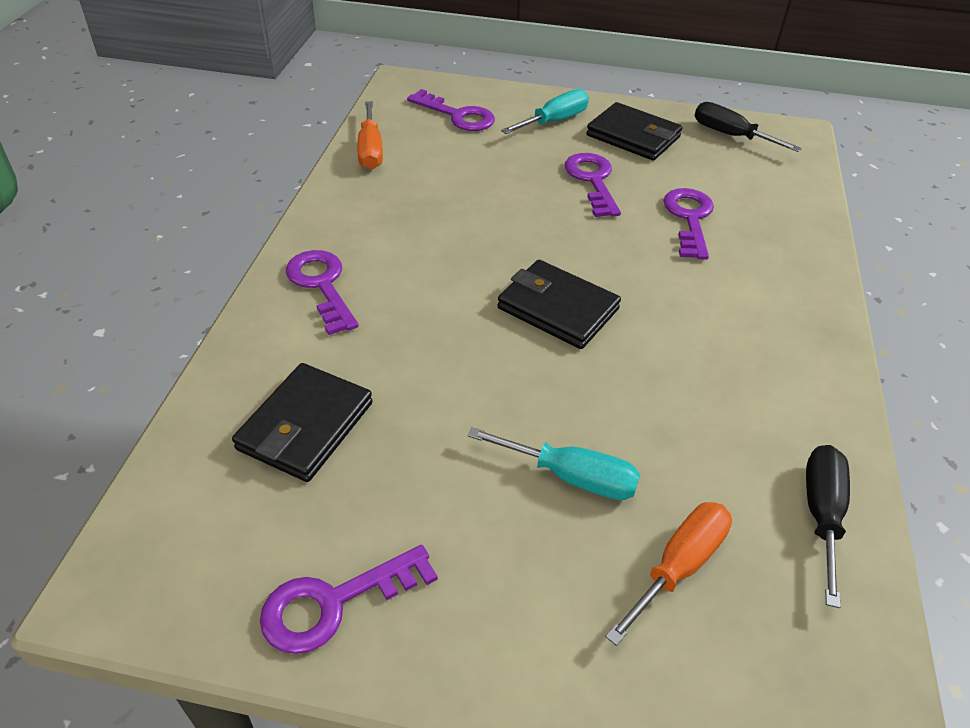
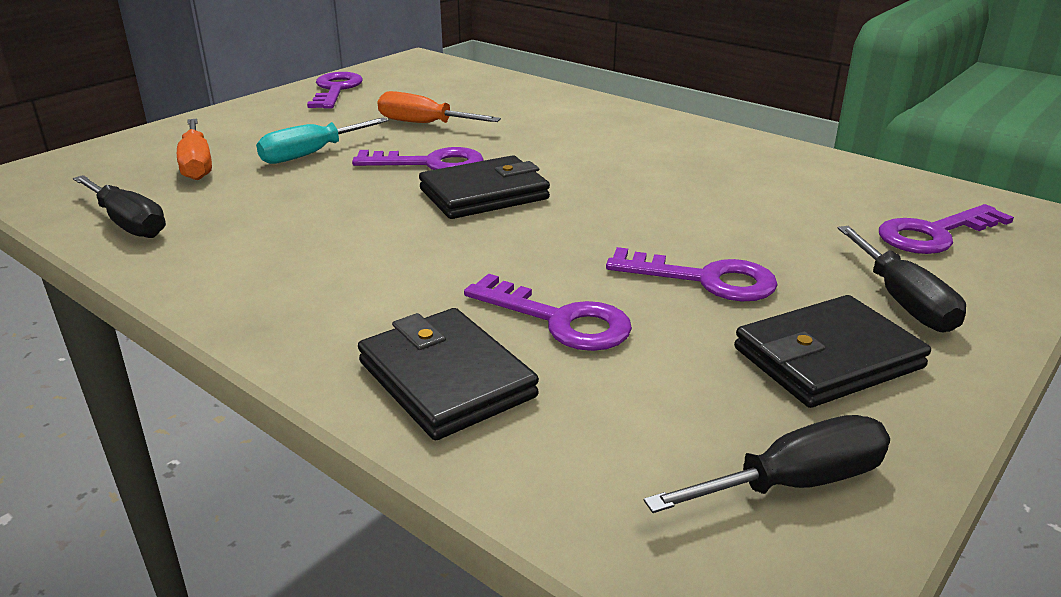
camera: 120 degrees right, 15 degrees down
(305, 426) = (468, 99): black wallet -> black wallet (446, 379)
(322, 286) = (614, 121): purple key -> purple key (430, 164)
(370, 150) = (847, 171): orange screwdriver -> orange screwdriver (424, 124)
(554, 121) = (902, 301): turquoise screwdriver -> black screwdriver

